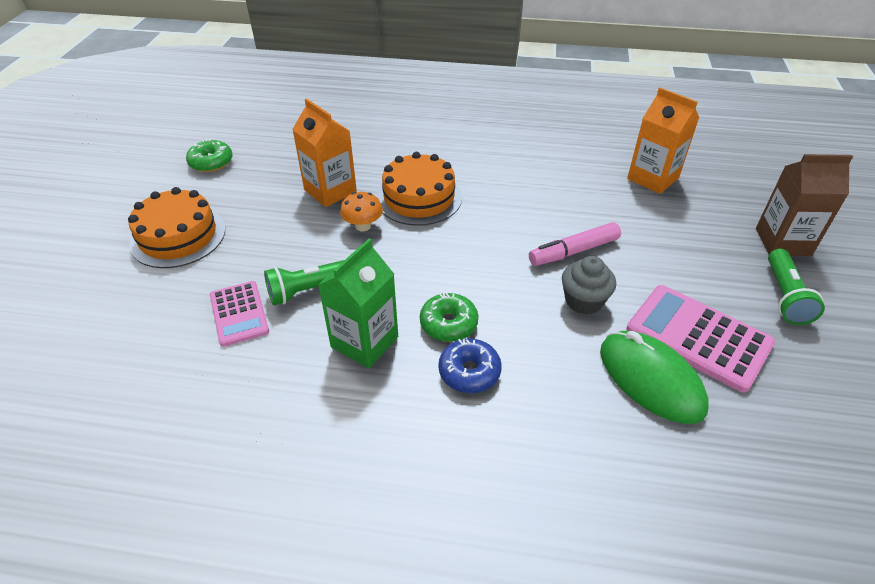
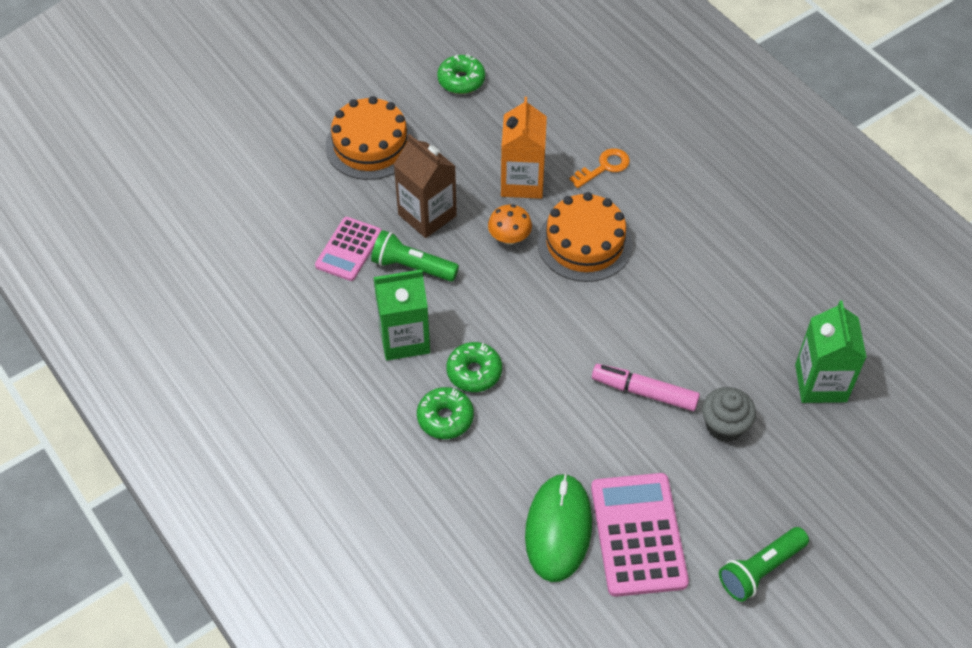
camera: 45 degrees right, 10 degrees up
(376, 153) = (604, 167): none -> orange key
(469, 372) = (445, 418): blue donut -> green donut
(583, 301) = (593, 437): grey cupcake -> grey cupcake (724, 425)
(652, 178) = (820, 383): orange carton -> green carton
(782, 242) = (841, 533): brown carton -> brown carton (427, 215)

